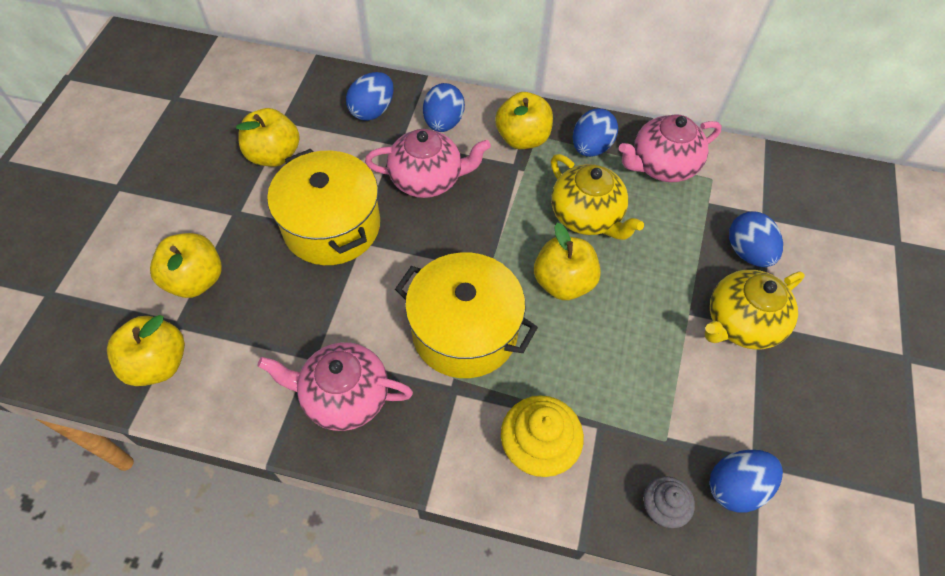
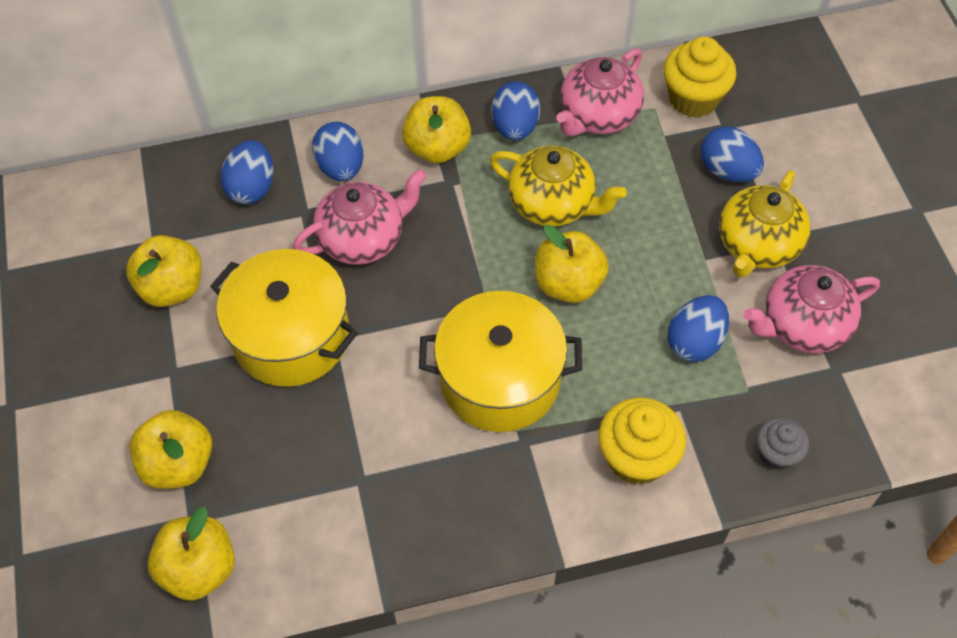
camera: 25 degrees left, 0 degrees up
(344, 396) = (419, 502): pink teapot -> pink teapot (802, 325)
(736, 487) = (830, 401): blue egg -> blue egg (695, 342)
(749, 184) = (693, 99): none -> yellow cupcake

